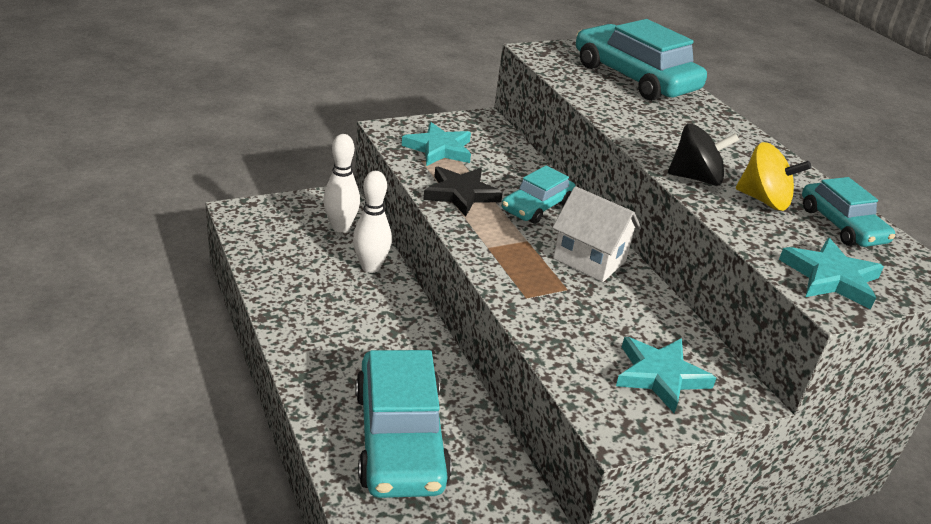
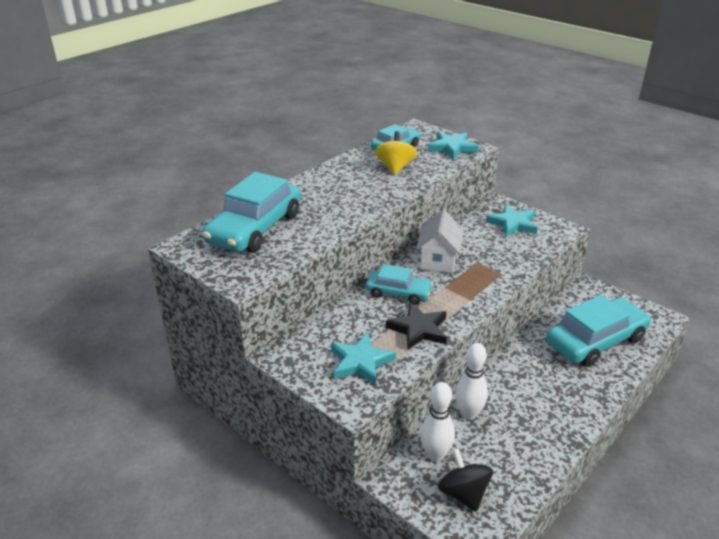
camera: 110 degrees left, 0 degrees up
(695, 178) = (395, 187): black spinning top -> black spinning top (463, 493)

